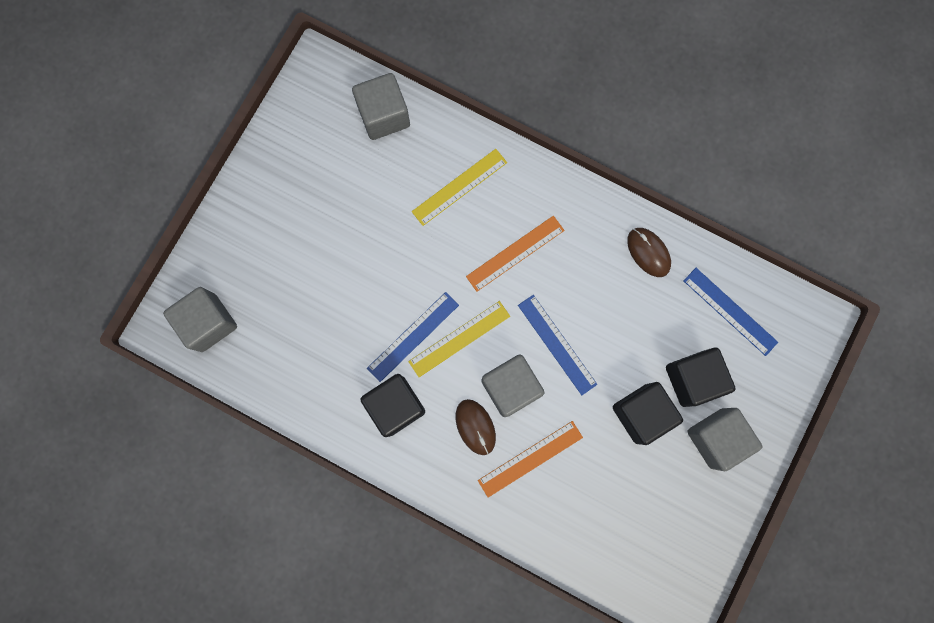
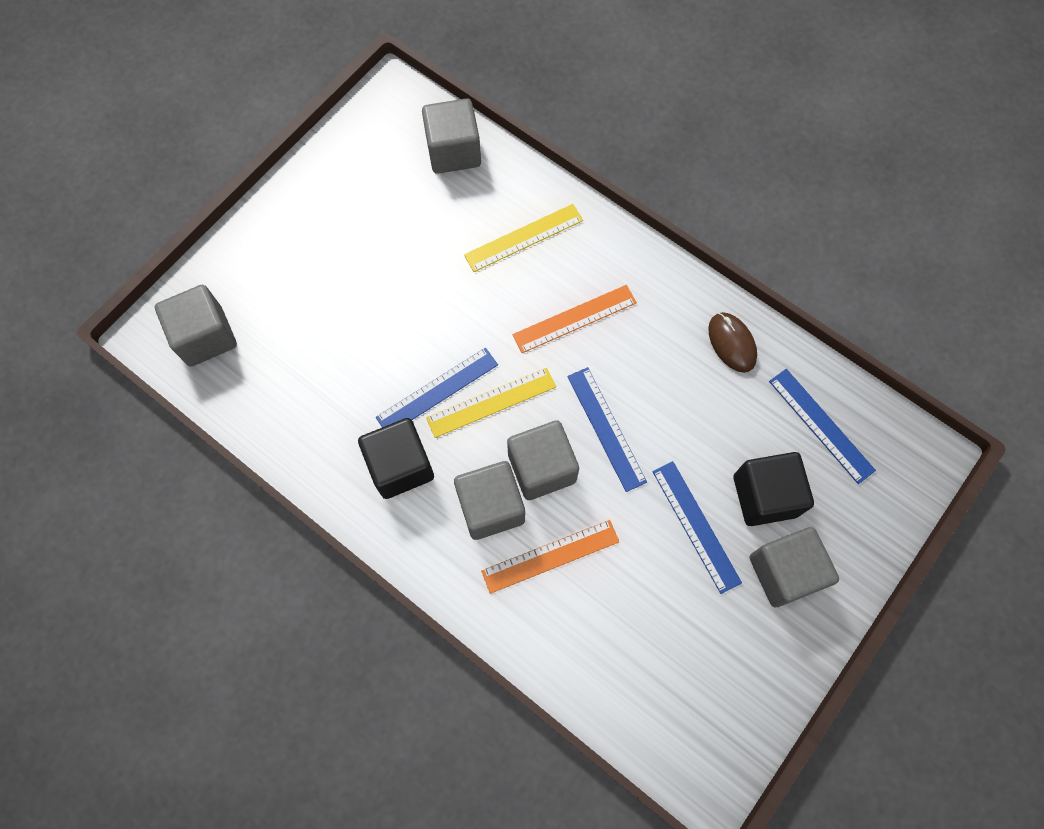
camera: 10 degrees right, 10 degrees down
(475, 427) = (491, 507): brown mouse -> grey cube
(641, 413) = (696, 526): black cube -> blue ruler

